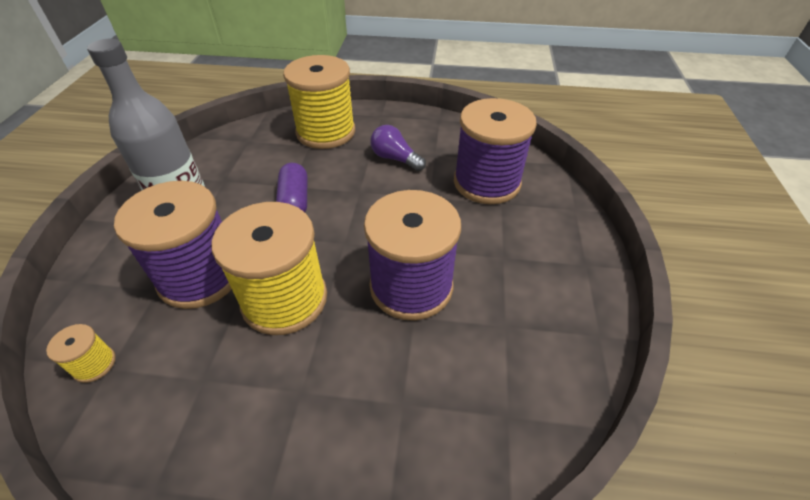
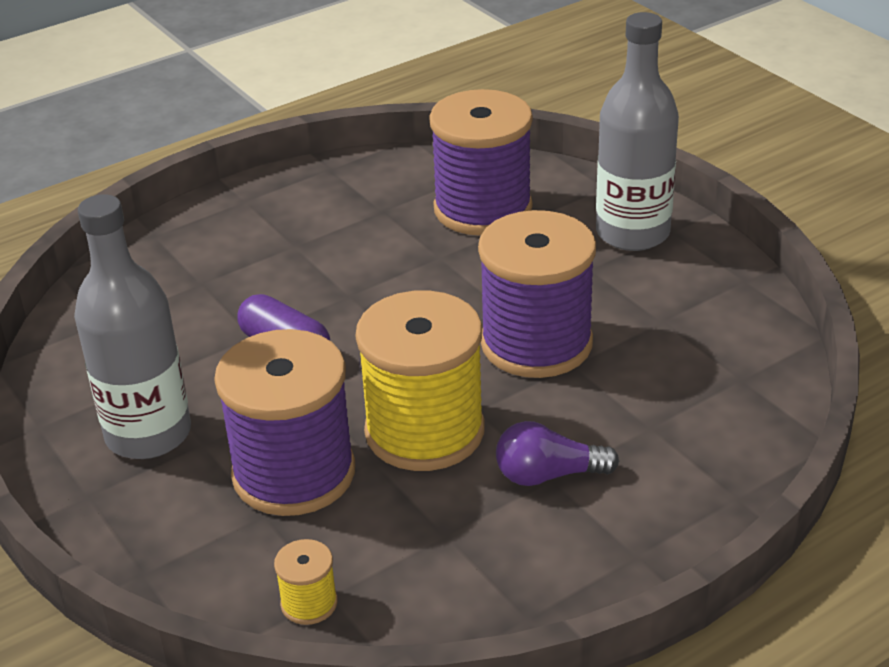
camera: 40 degrees left, 10 degrees down
(326, 132) = (198, 257): yellow spool -> none
(395, 158) = (340, 239): purple light bulb -> purple light bulb (548, 475)
(558, 250) = (632, 233): none -> grey bottle

